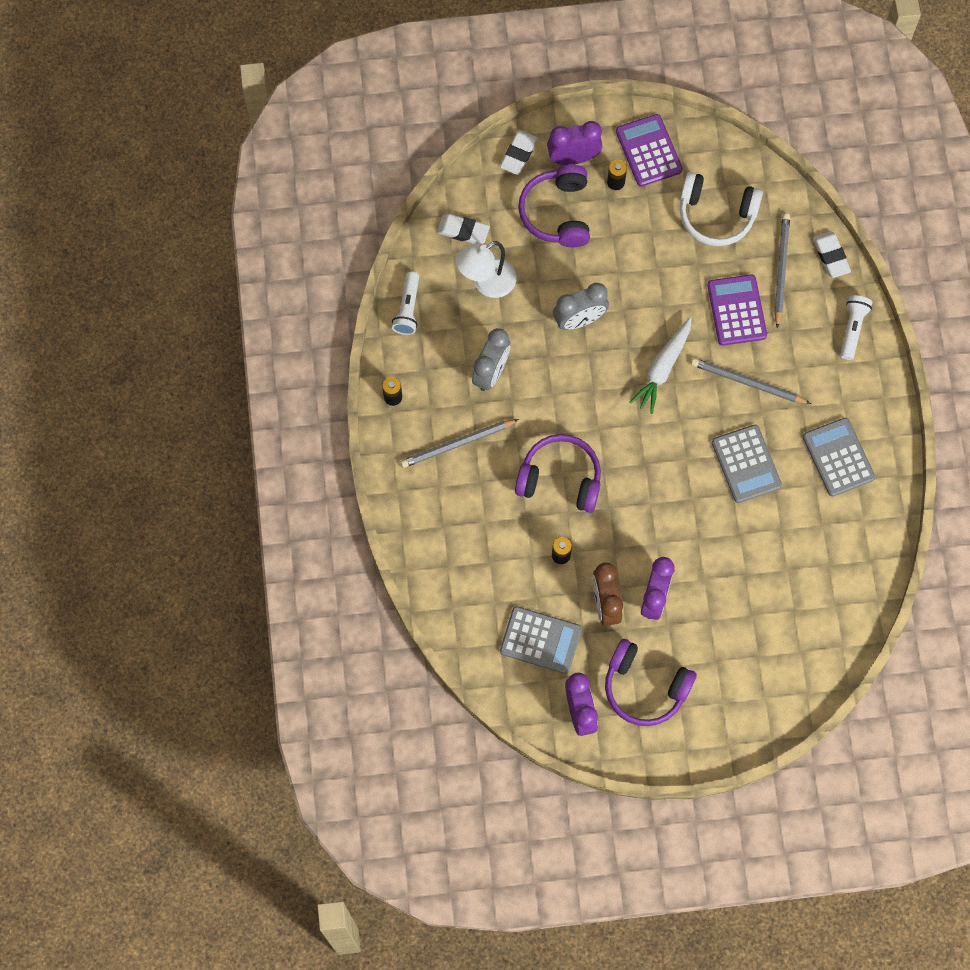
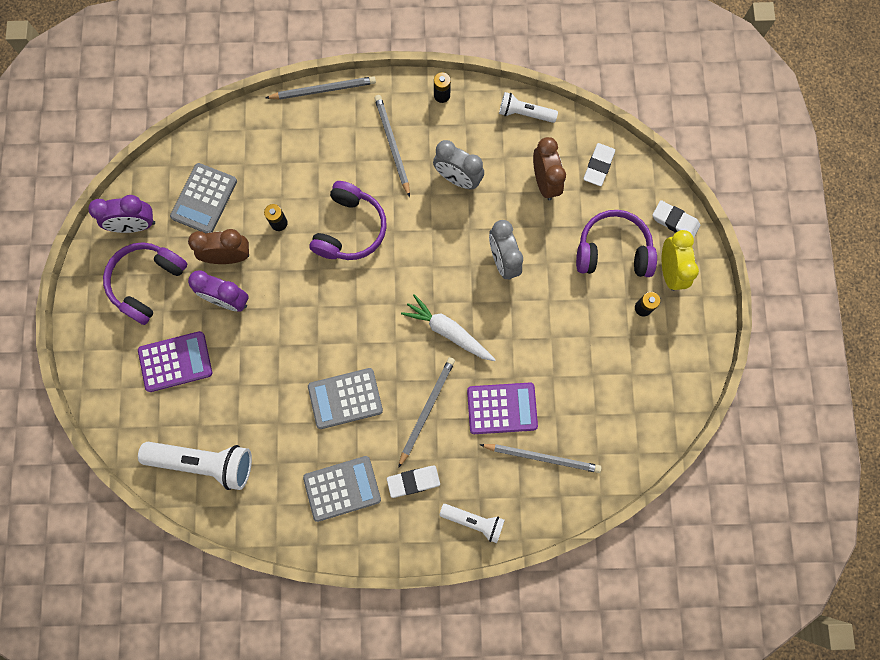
camera: 95 degrees right, 5 degrees up
(396, 526) = (323, 90): none -> grey pencil
(486, 283) = (544, 182): white lamp -> brown clock
(573, 158) = (669, 271): purple clock -> yellow clock
(648, 151) = (675, 342): purple calculator -> purple calculator (175, 361)
(716, 215) = (604, 400): white headphones -> none
(831, 256) = (553, 510): white eraser -> white eraser (413, 481)
(831, 598) = (204, 462): none -> white flashlight

